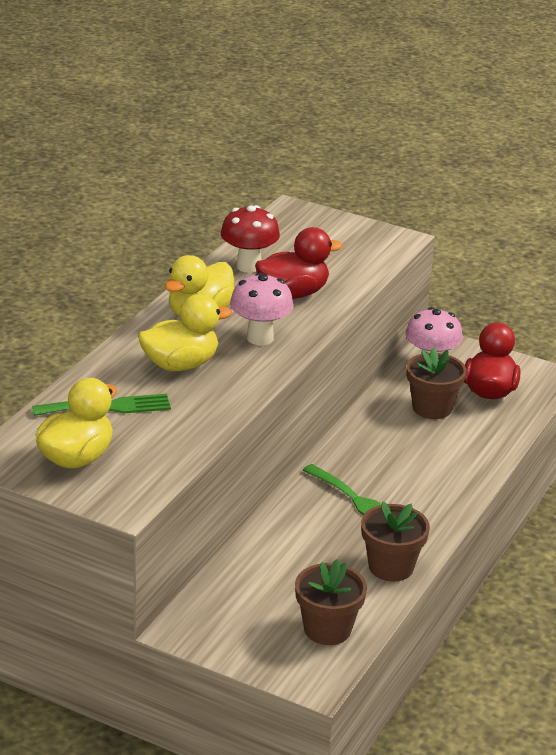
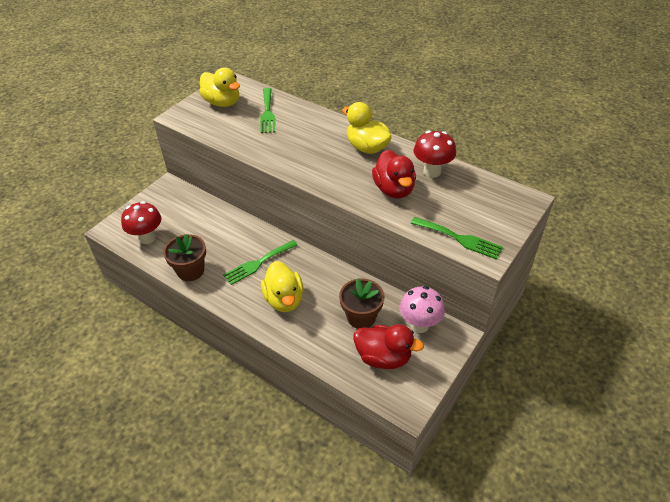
camera: 100 degrees right, 15 degrees up
(180, 365) = (307, 138): yellow duck -> yellow duck (284, 299)
(260, 338) = (335, 170): pink mushroom -> none
(327, 629) = (147, 238): brown flower pot -> red mushroom
(376, 253) = (459, 239): none -> green fork

